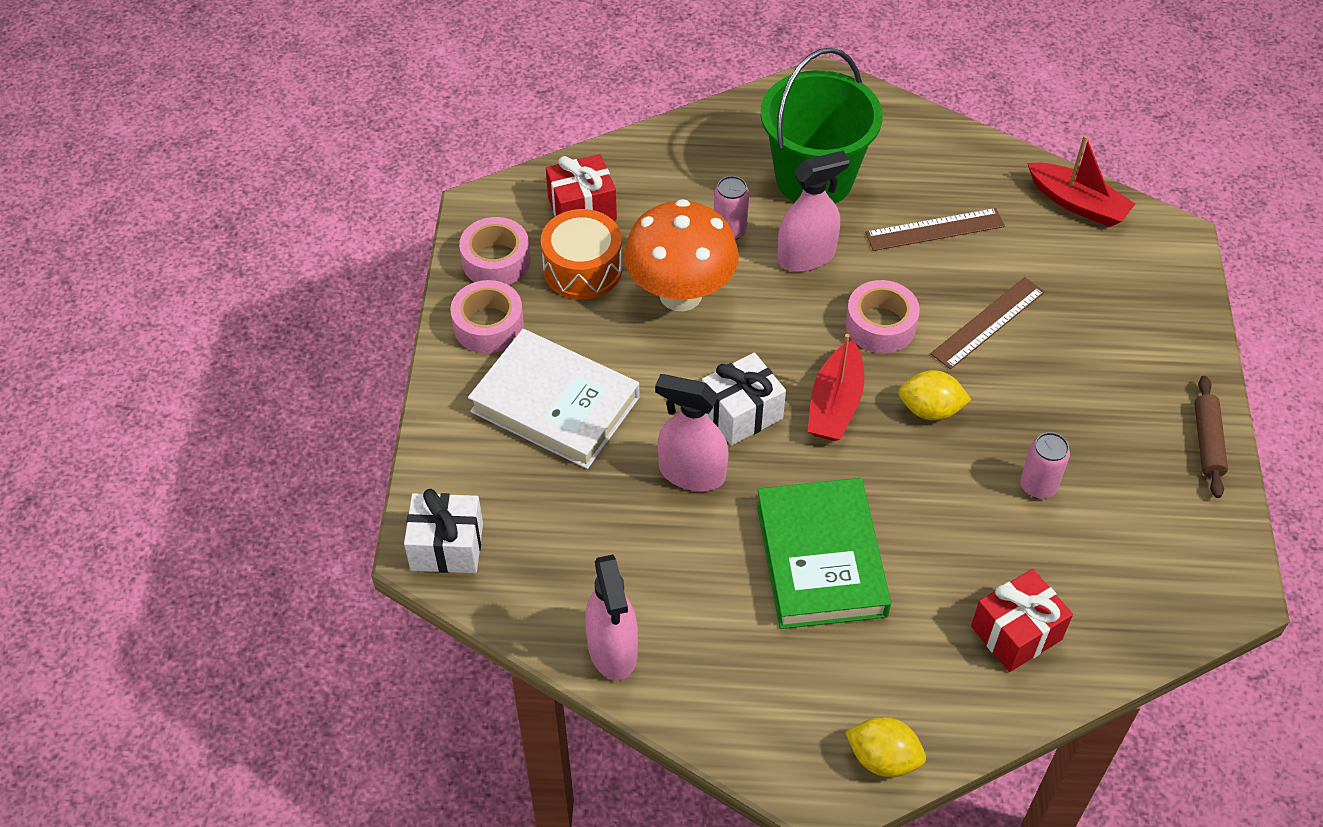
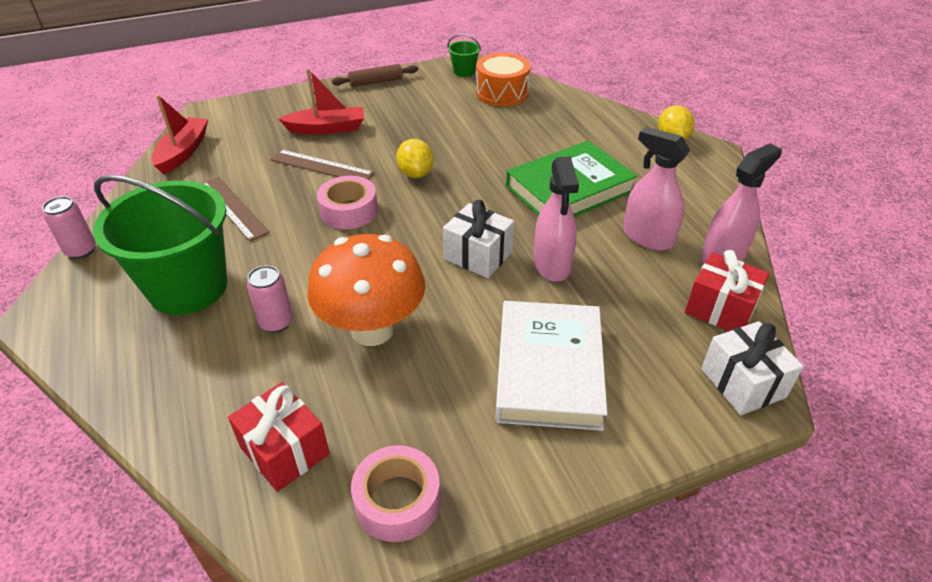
camera: 115 degrees left, 10 degrees down
(488, 325) = (491, 465): pink tape -> none
(582, 269) = (373, 415): orange drum -> orange drum (502, 93)
(806, 256) = (291, 266): pink spray bottle -> pink spray bottle (647, 237)
(835, 404) = (438, 214): red boat -> red boat (327, 128)
(1016, 633) = (554, 115): red gift -> red gift (720, 309)
(1038, 486) = (448, 125): pink can -> pink can (81, 250)
(1207, 570) = (464, 71): none -> green bucket

